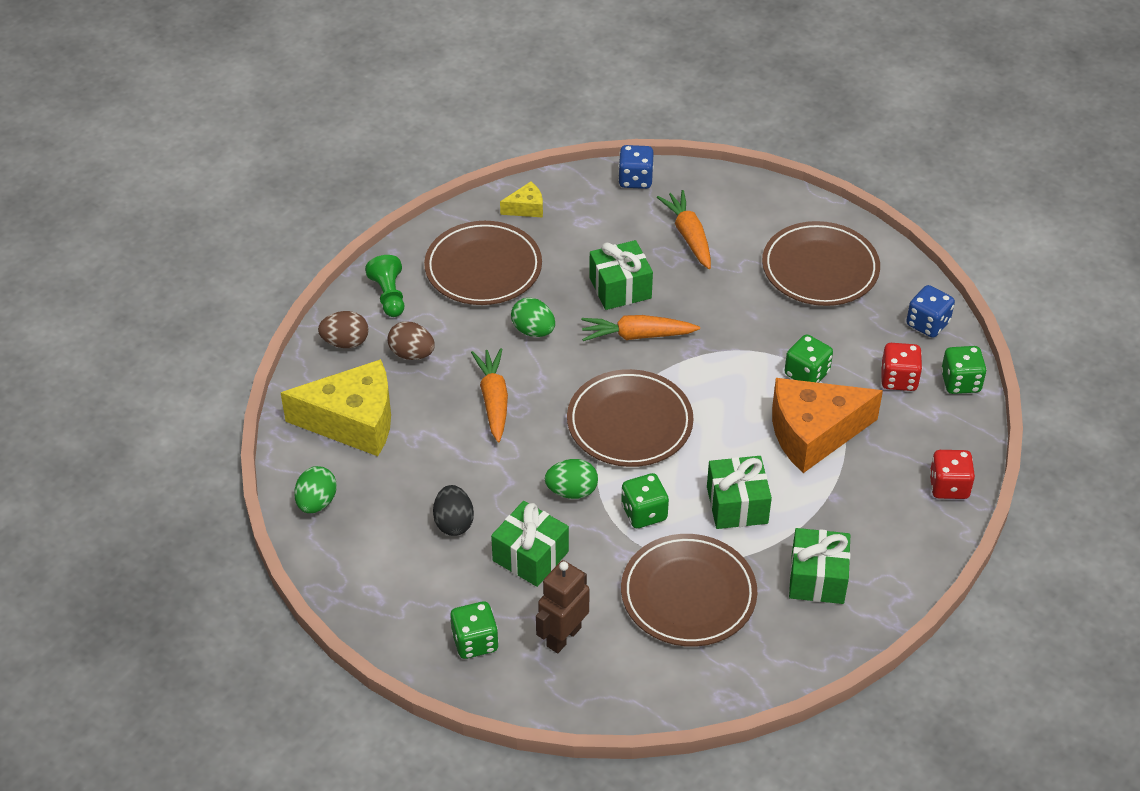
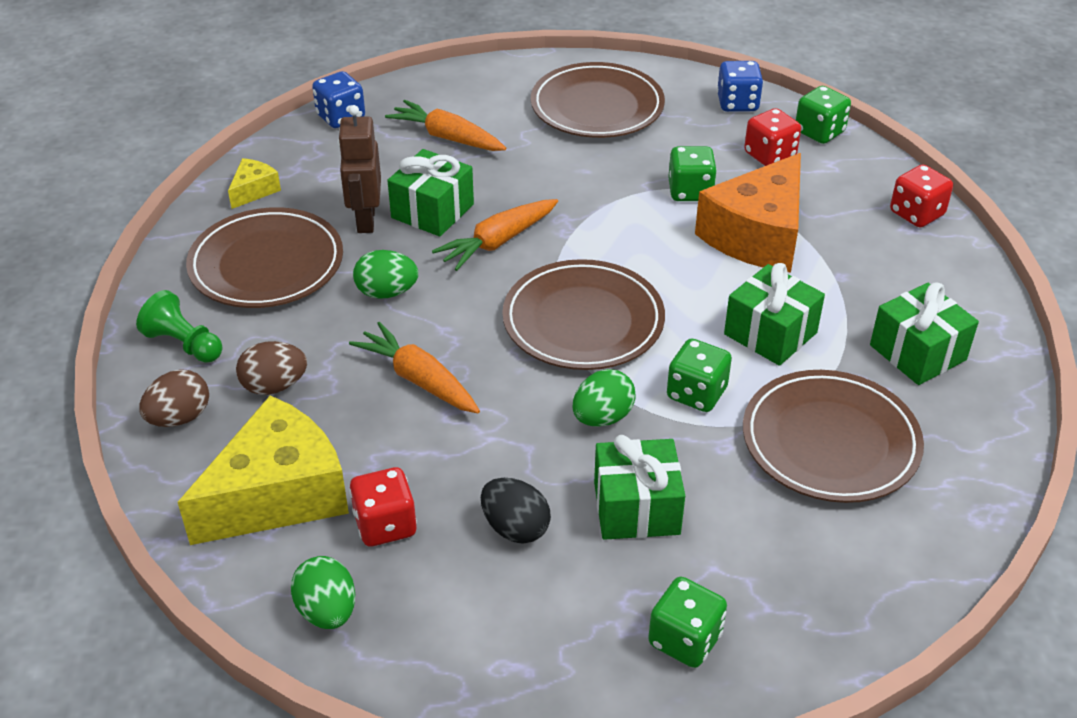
camera: 40 degrees left, 5 degrees down
(389, 475) = (385, 525): none -> red dice
(563, 636) = (767, 567): brown robot -> brown robot (365, 220)

